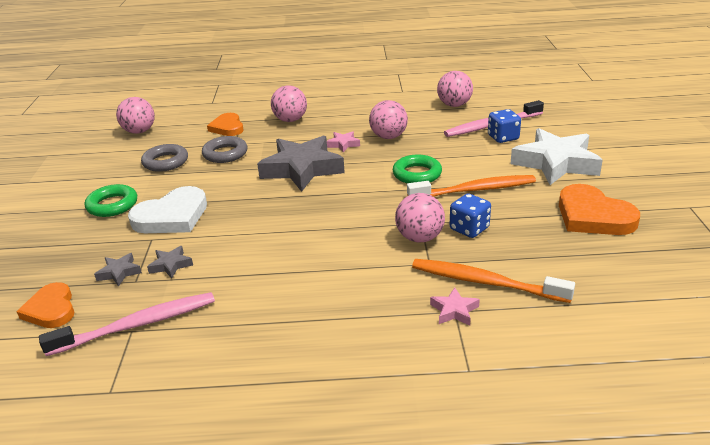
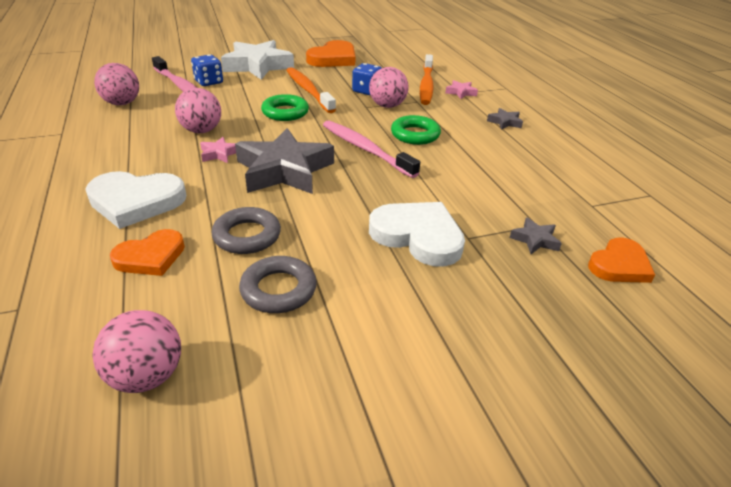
camera: 110 degrees left, 5 degrees up
(112, 205) = (417, 301): green ring -> green ring (415, 135)
(137, 325) = (584, 204): pink toothbrush -> pink toothbrush (365, 149)
(170, 265) = (499, 210): grey star -> grey star (505, 122)
(290, 120) = (136, 201): pink ball -> white heart

